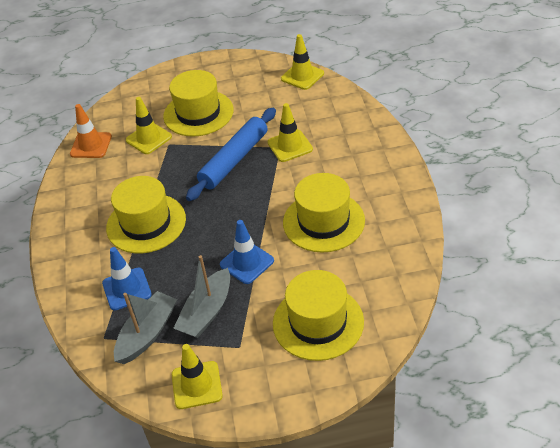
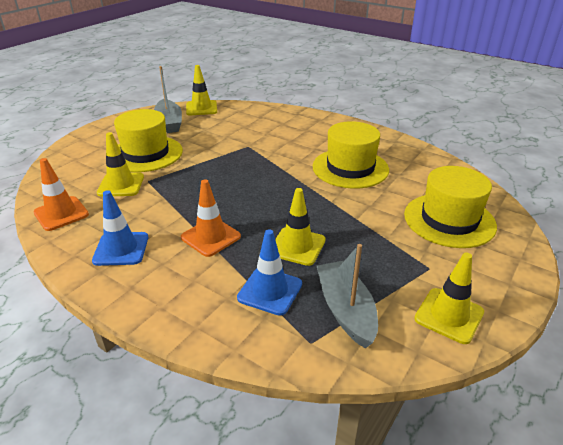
camera: 50 degrees left, 10 degrees down
(146, 223) = (210, 237): yellow hat -> orange traffic cone
(207, 312) = (366, 262): grey boat -> grey boat (169, 122)
(234, 160) = (224, 166): blue rolling pin -> none
(247, 262) = (340, 216): blue traffic cone -> blue traffic cone (121, 249)
(290, 146) = (255, 142): yellow traffic cone -> yellow traffic cone (297, 246)

